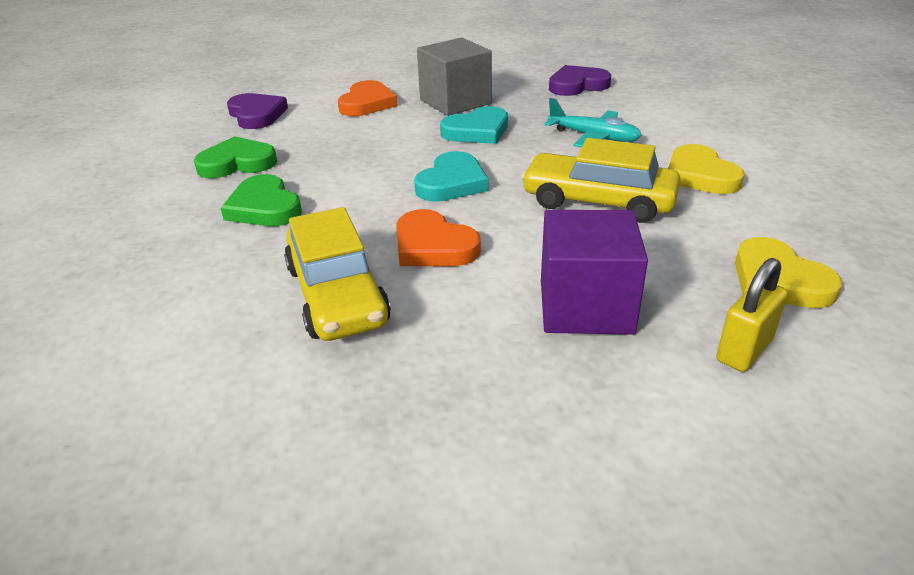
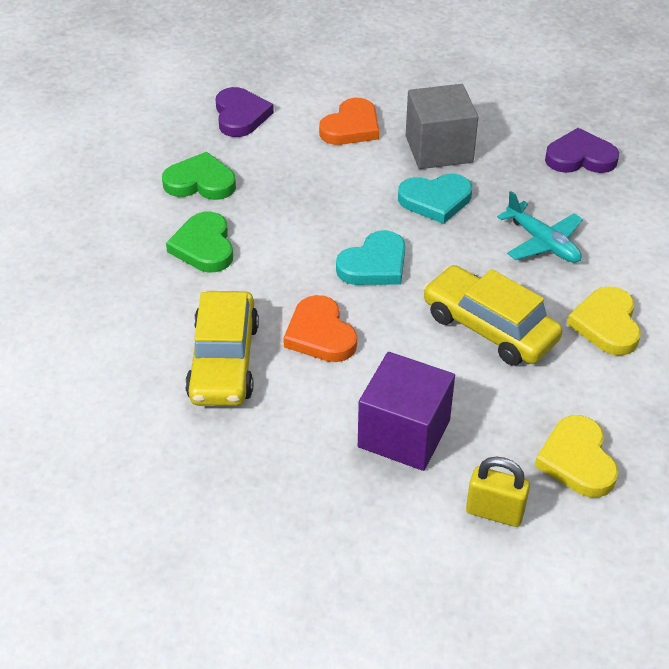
camera: 20 degrees right, 10 degrees up
(744, 350) = (494, 512): yellow padlock -> yellow padlock turned 45 degrees clockwise

